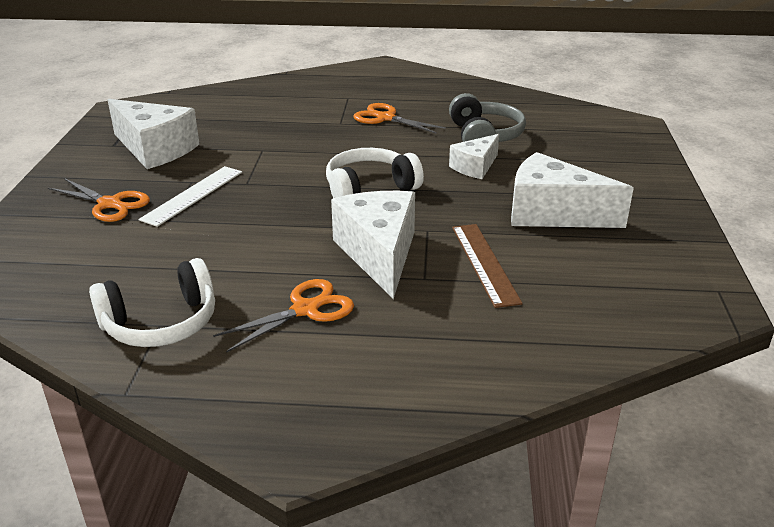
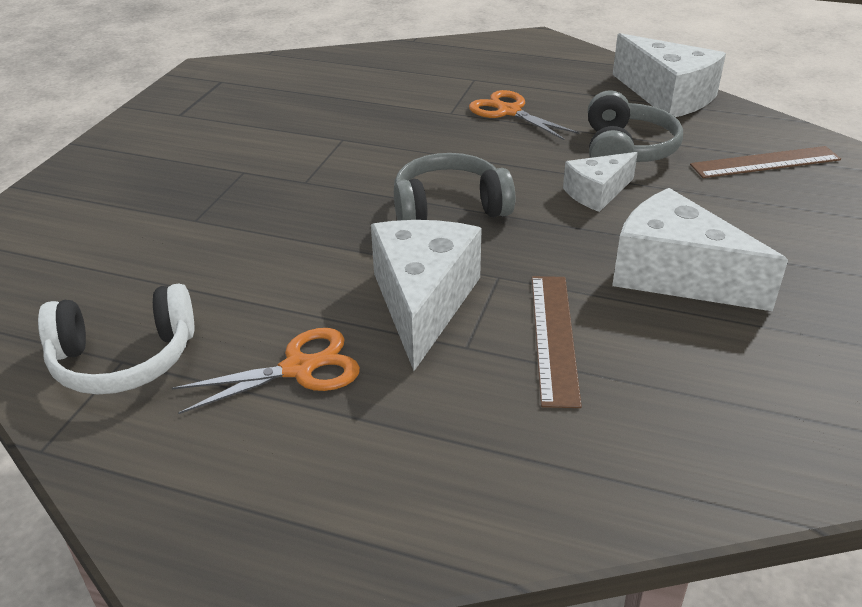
camera: 15 degrees right, 5 degrees up
(109, 204) = (140, 190): orange scissors -> none
(155, 149) = (222, 124): white cheese -> white cheese (667, 96)
(193, 195) = (237, 190): white ruler -> none
(369, 188) = (449, 207): white headphones -> grey headphones
(585, 134) = (765, 162): none -> brown ruler

